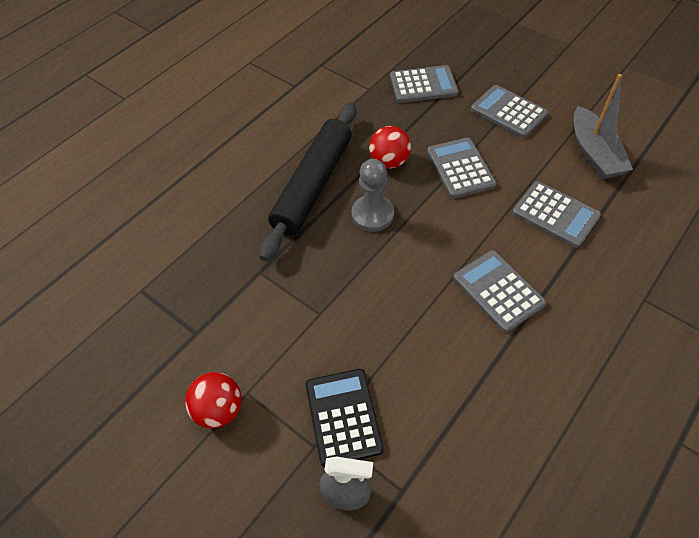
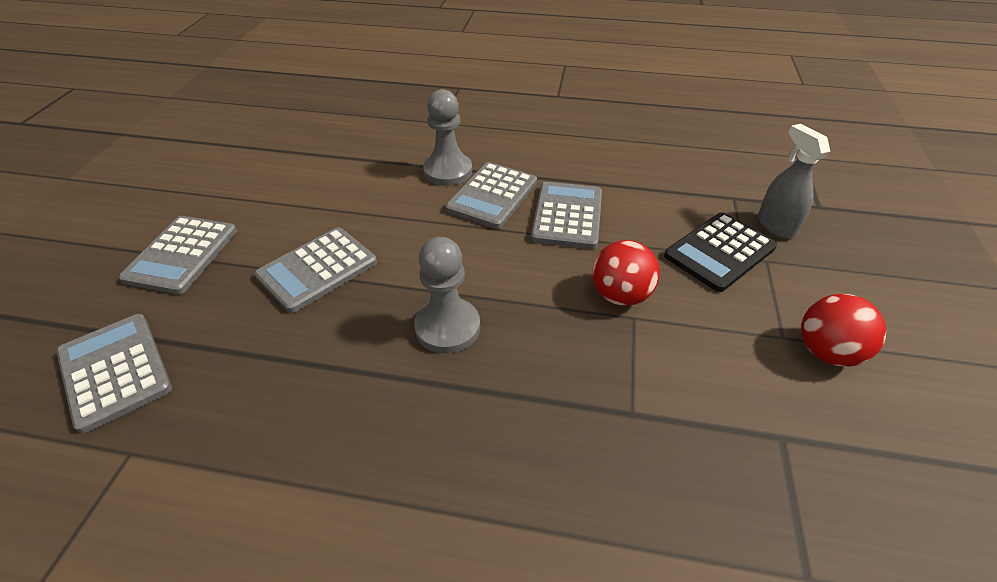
camera: 120 degrees left, 10 degrees down
(313, 185) = (427, 426): black rolling pin -> none
(389, 162) = (332, 347): red ball -> red ball (620, 295)
(549, 274) = (448, 171): none -> grey pawn
(555, 214) = (364, 182): grey calculator -> grey calculator (567, 216)
(594, 153) = (253, 175): grey boat -> none

